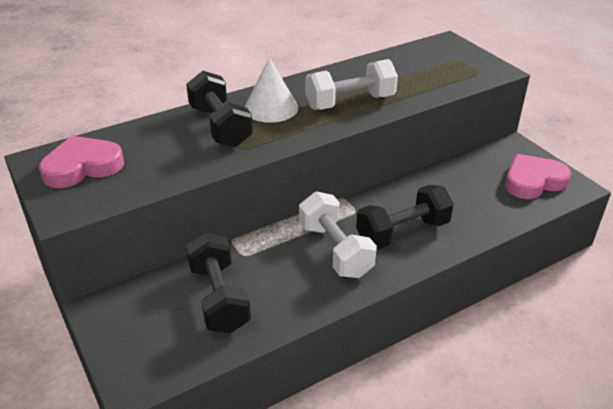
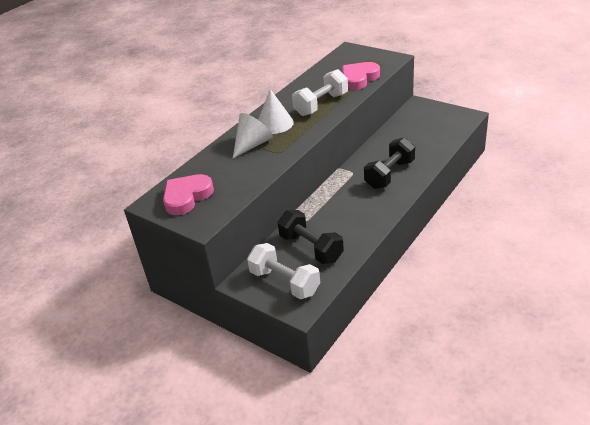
camera: 20 degrees left, 0 degrees up
(220, 126) = (252, 144): black dumbbell -> white cone
(335, 250) = (358, 198): white dumbbell -> white dumbbell (285, 282)
(533, 181) = (442, 120): pink heart -> pink heart (359, 78)

